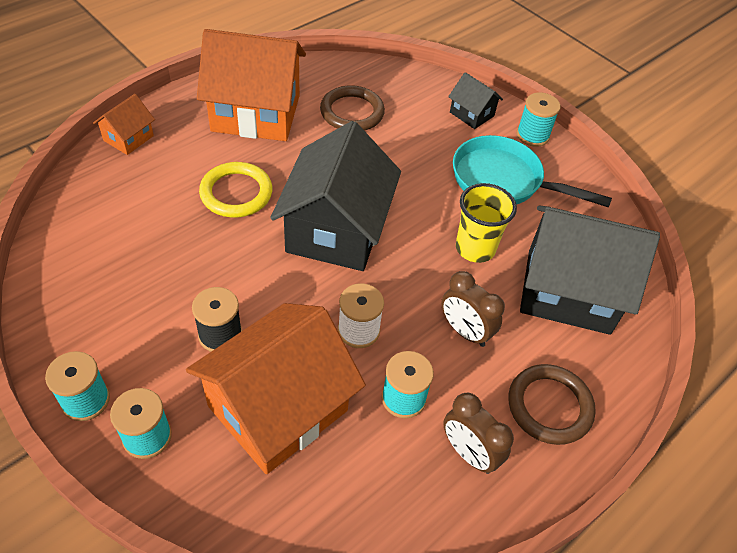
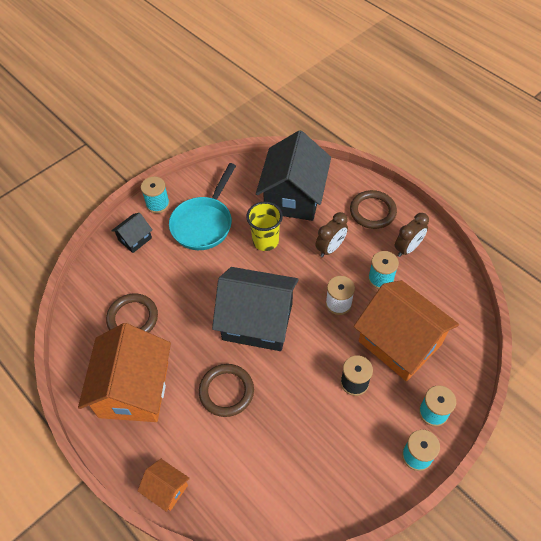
camera: 85 degrees left, 5 degrees up
(236, 193) = (226, 391): yellow ring -> brown ring

